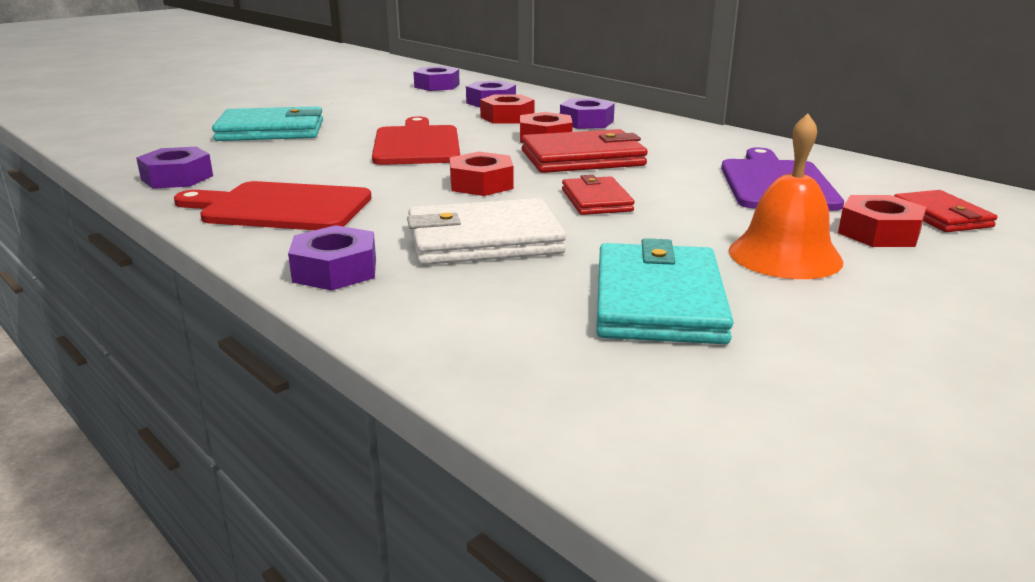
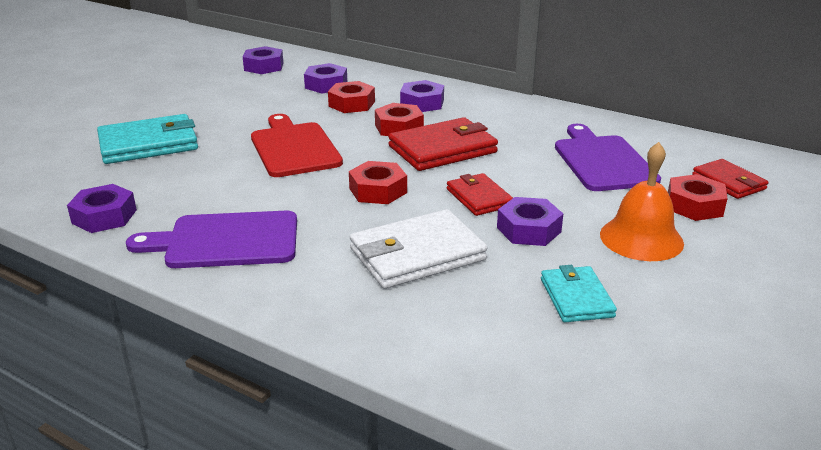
camera: 15 degrees left, 5 degrees up
(281, 207) = (226, 241): red cutting board -> purple cutting board
(335, 270) = (320, 305): purple nut -> purple nut (529, 230)
(658, 301) = (576, 298): turquoise wallet -> turquoise wallet, size x0.60

